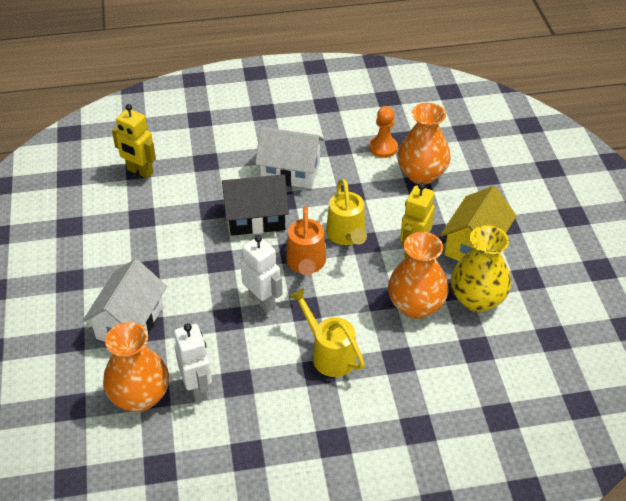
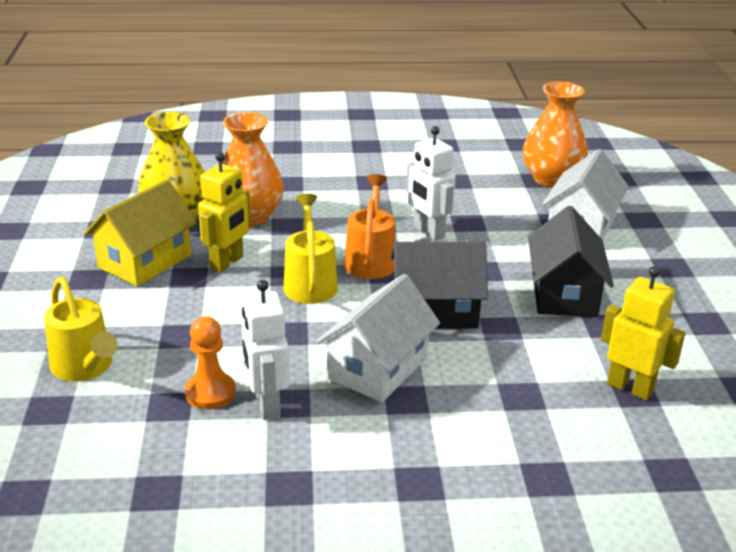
camera: 175 degrees left, 15 degrees down
(162, 242) = (564, 294): none -> black house
(197, 388) = (494, 180): white robot -> white robot (267, 405)
(290, 171) = (377, 368): white house -> white house turned 75 degrees counterclockwise
(329, 353) = (358, 191): yellow watering can -> yellow watering can (85, 368)
(421, 174) = (167, 347): orange vase -> none

